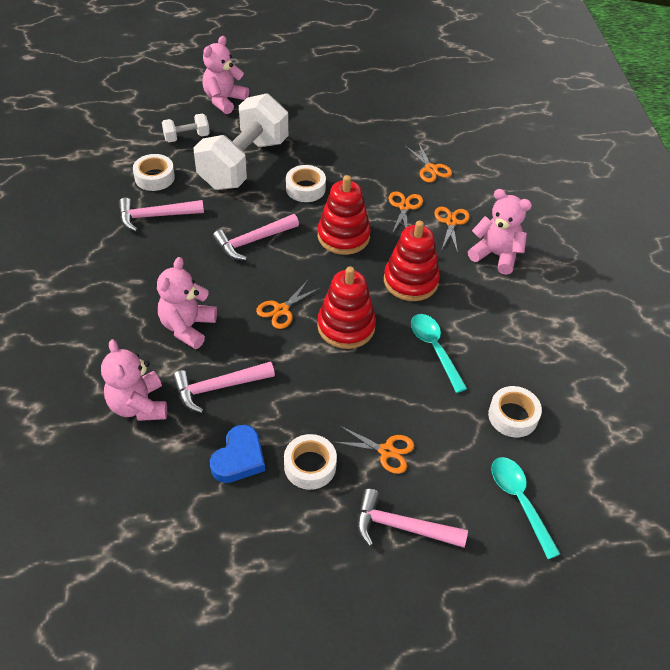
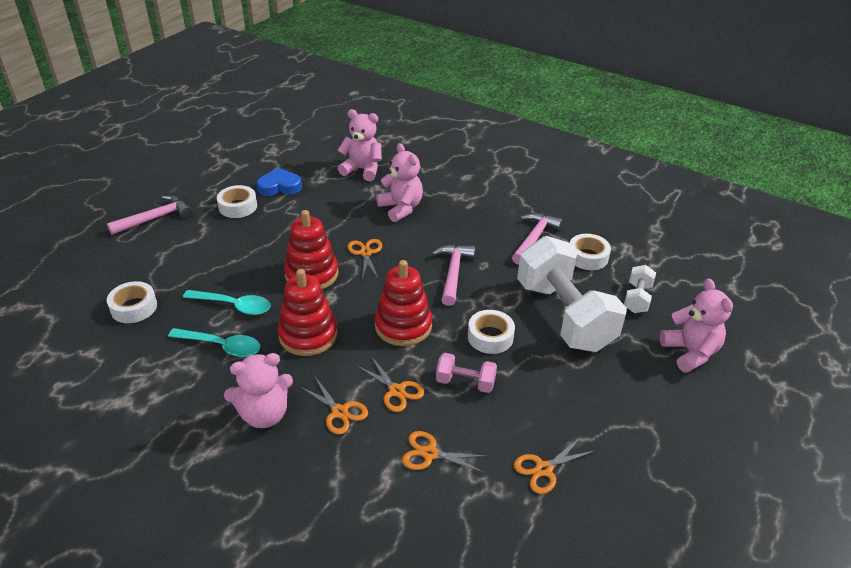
camera: 130 degrees right, 10 degrees down
(218, 388) = (337, 200): pink hammer -> none
(239, 458) = (279, 186): blue heart -> blue heart turned 105 degrees clockwise
(361, 180) = (465, 382): none -> pink dumbbell
(386, 451) = (201, 238): orange scissors -> orange scissors (544, 469)
(519, 501) = (90, 270): turquoise spoon -> turquoise spoon (222, 346)

